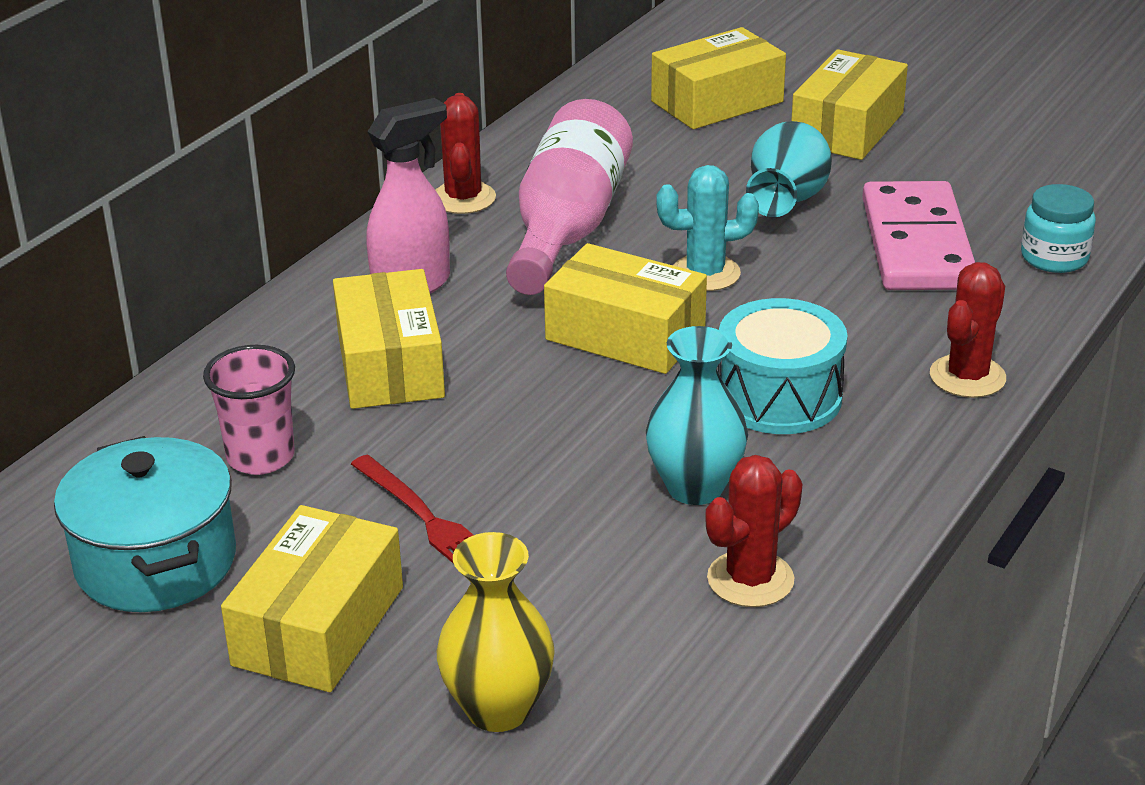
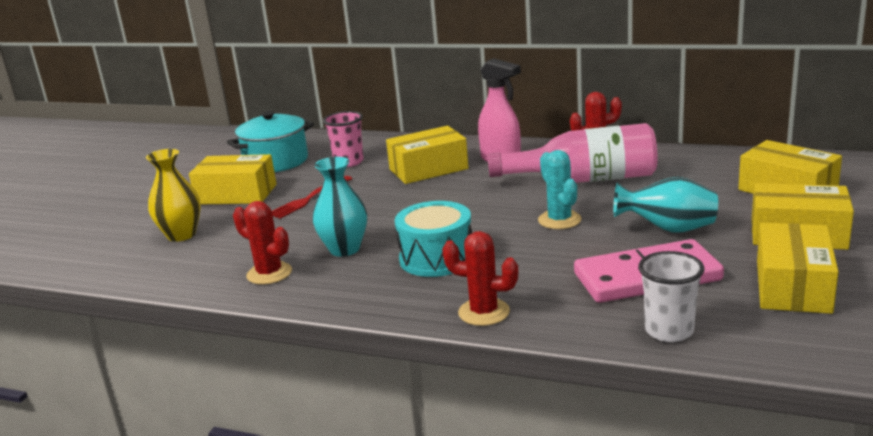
camera: 80 degrees right, 10 degrees down
(625, 335) = (481, 211): yellow box -> yellow box (792, 286)
(1054, 258) = (669, 331): turquoise jar -> white cup

